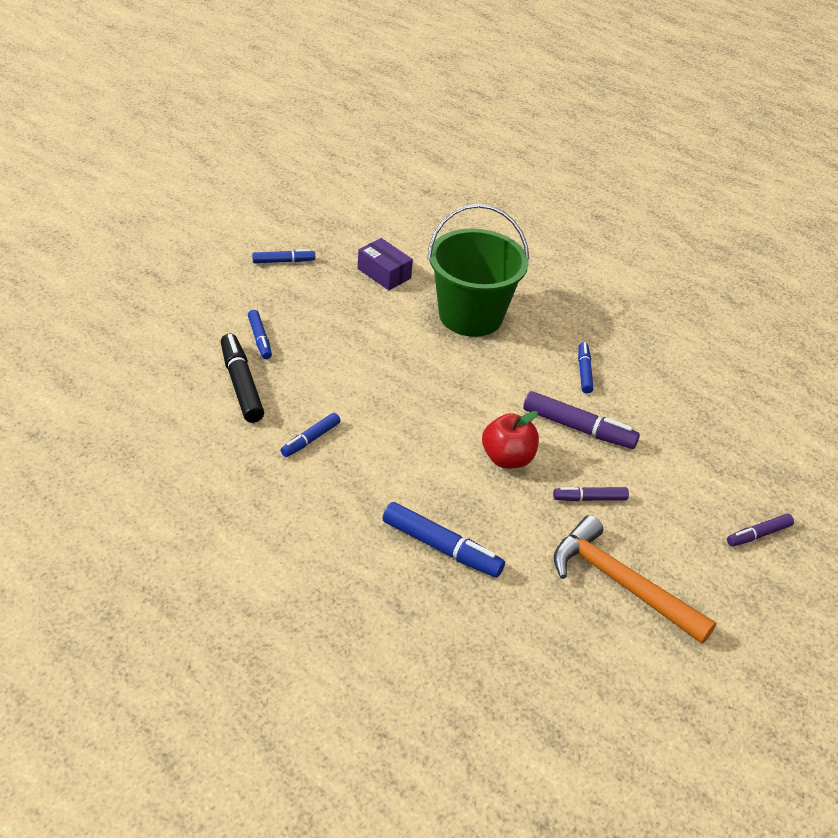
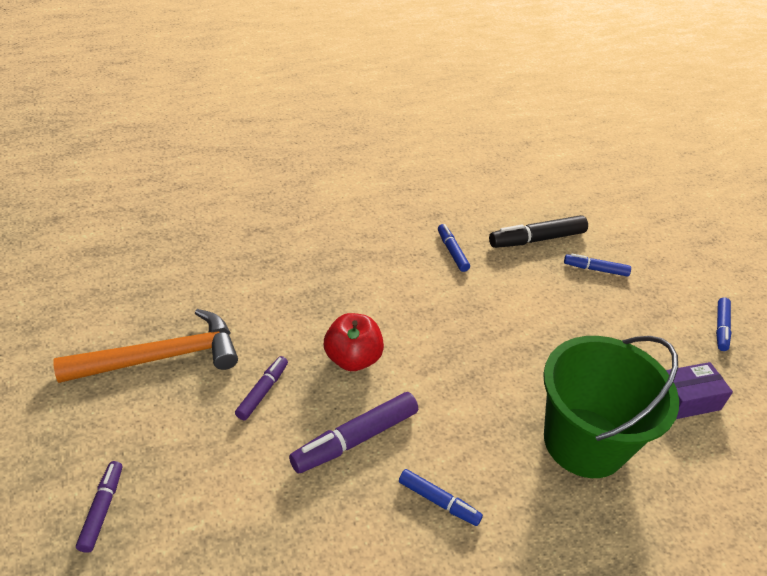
camera: 120 degrees right, 0 degrees up
(241, 385) = (537, 239): black marker -> black marker turned 150 degrees clockwise
(441, 547) = (291, 272): blue marker -> none

